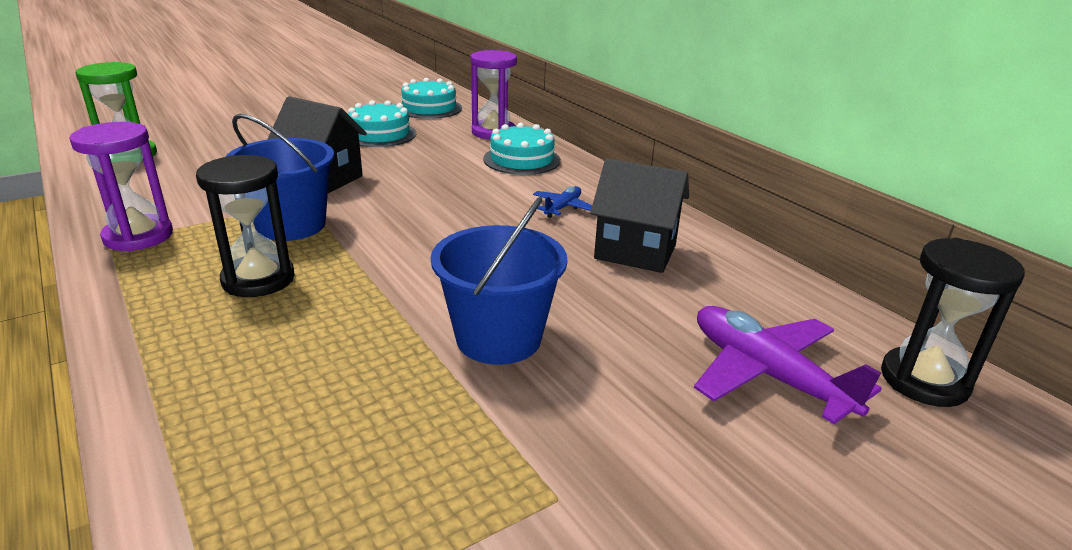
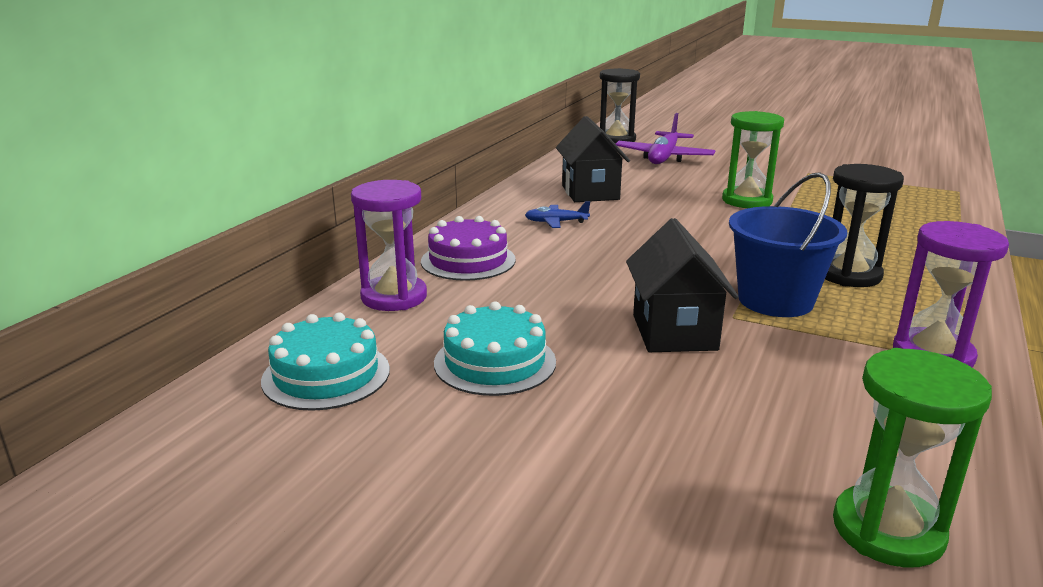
camera: 120 degrees left, 5 degrees down
(498, 338) = (747, 201): blue bucket -> green hourglass
(522, 159) = (468, 260): turquoise cake -> purple cake

